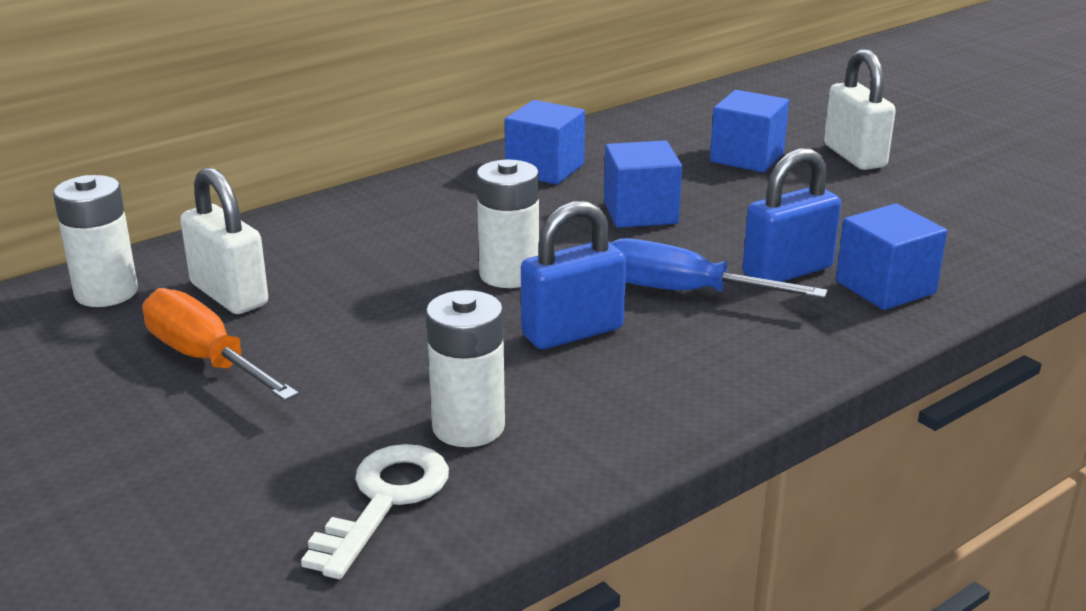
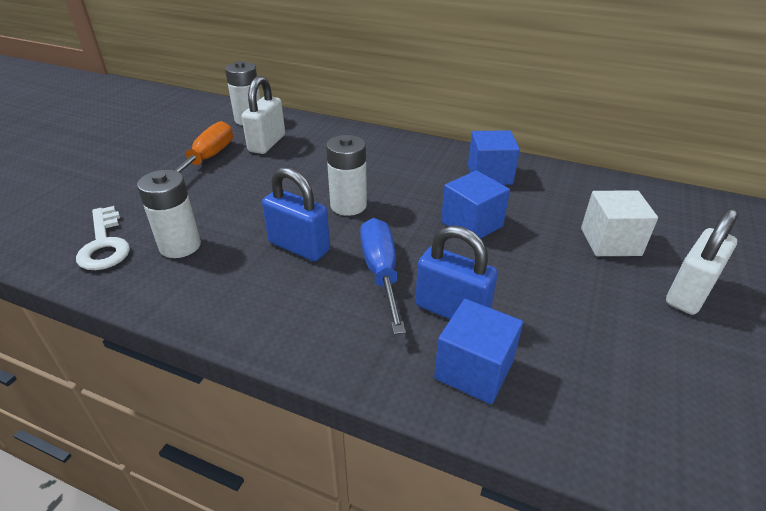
camera: 60 degrees right, 10 degrees up
(384, 501) = (104, 244): white key -> white key turned 75 degrees clockwise
(747, 157) = (610, 242): blue cube -> white cube

